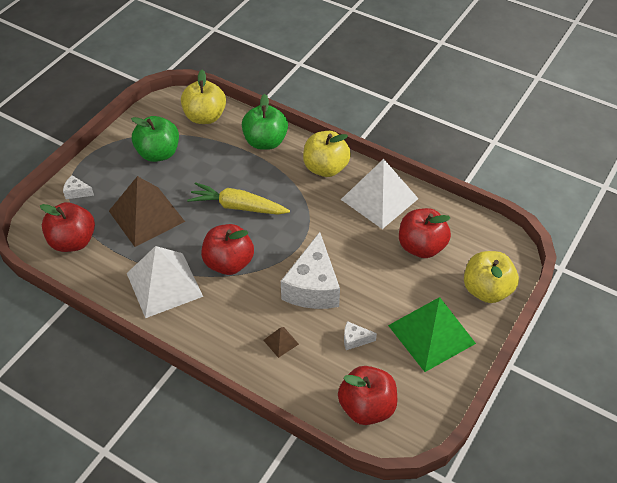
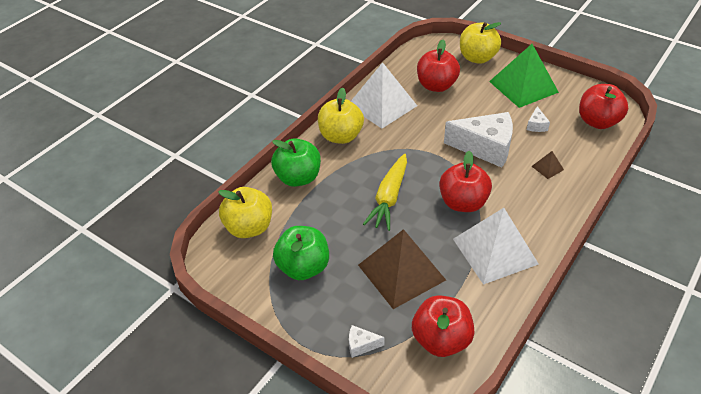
camera: 85 degrees left, 5 degrees down
(77, 192) = (361, 345): white cheese -> white cheese turned 75 degrees clockwise

